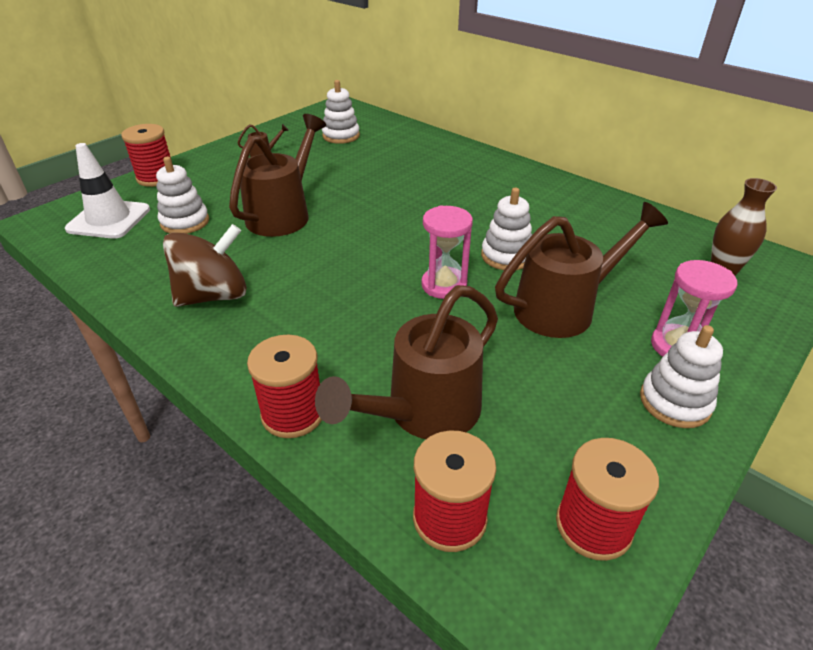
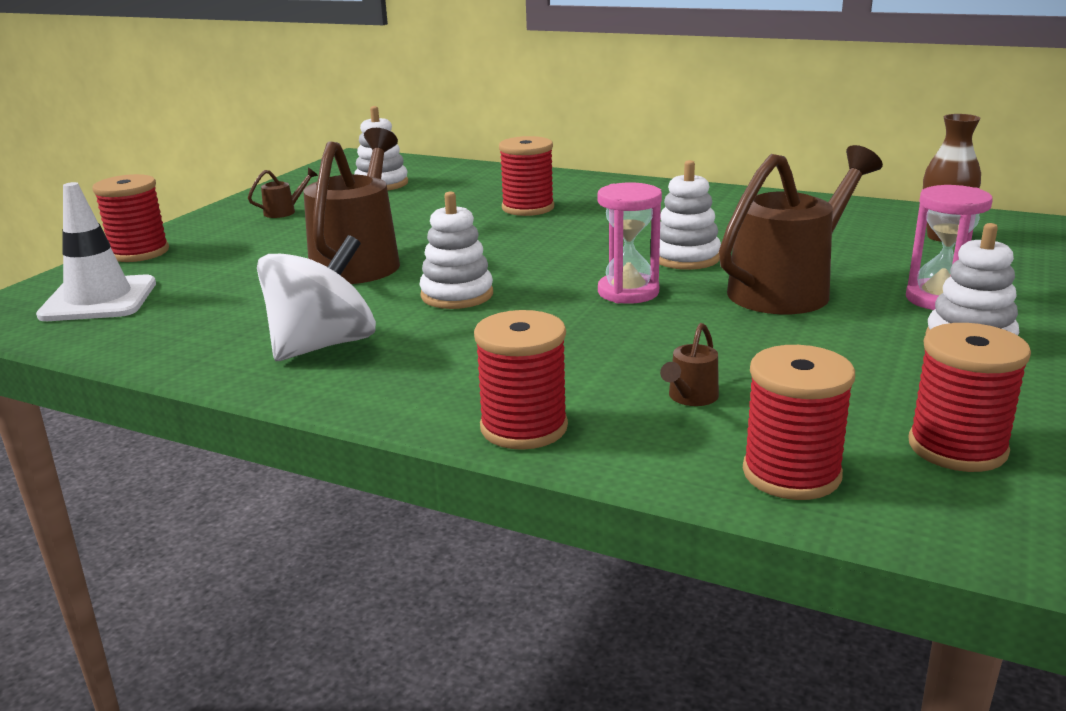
camera: 15 degrees left, 15 degrees down
(185, 222) = (220, 287): white stacking toy -> white stacking toy (457, 295)
(213, 295) = (323, 345): brown spinning top -> white spinning top
(423, 412) = (690, 398): brown watering can -> brown watering can, size x0.40
(424, 179) = (528, 208): none -> red spool

